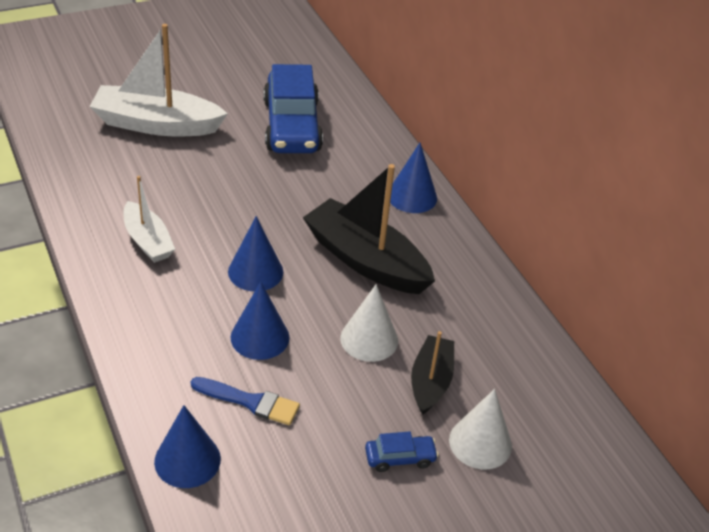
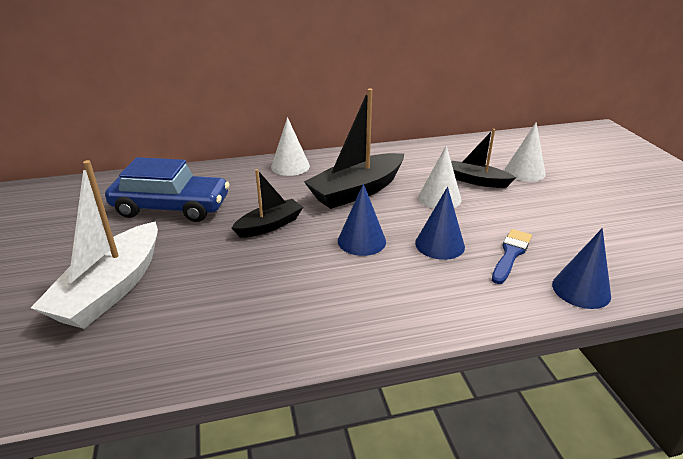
camera: 75 degrees left, 10 degrees down
(148, 241) = (306, 302): white boat -> none
(272, 199) = (269, 225): none -> black boat
(400, 458) = (546, 198): blue car -> none
(412, 196) = (290, 166): blue cone -> white cone

